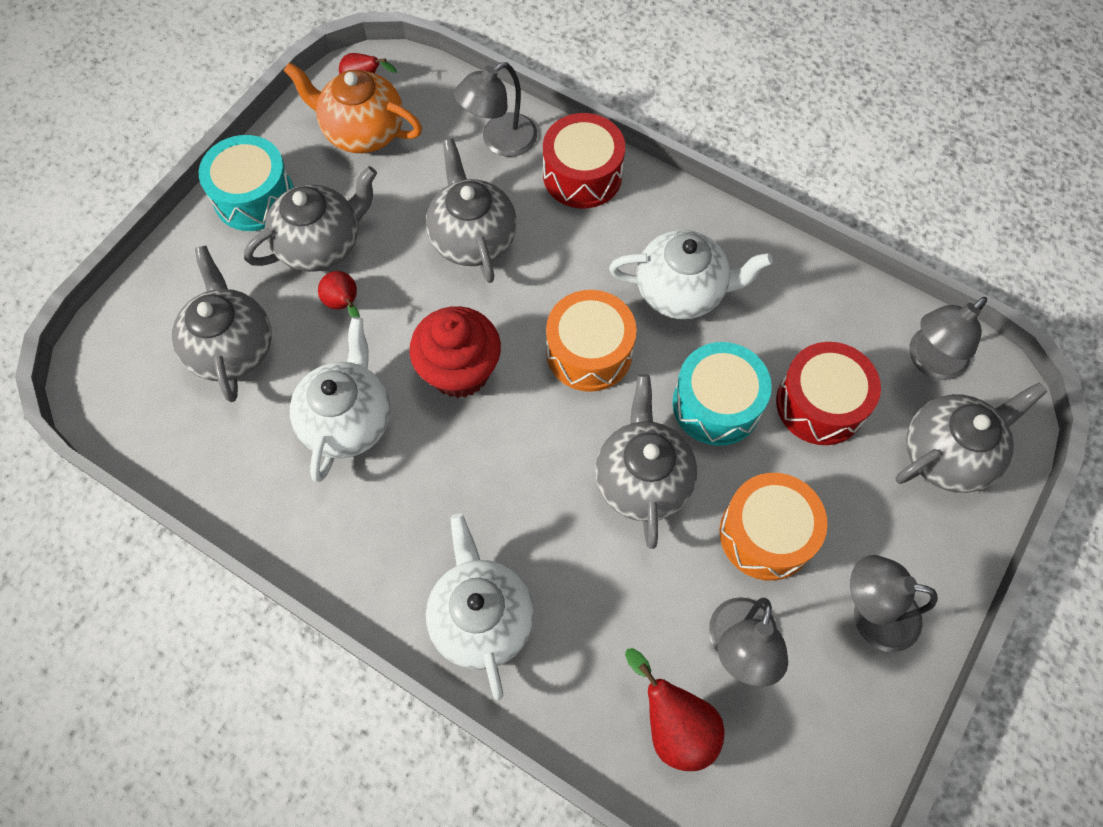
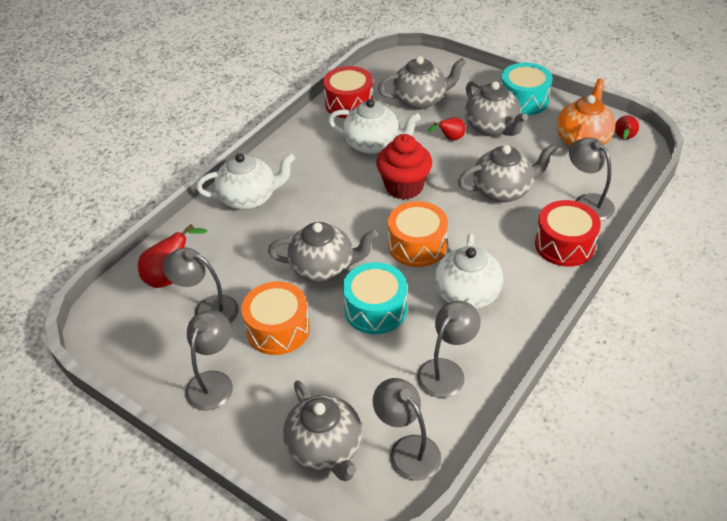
camera: 95 degrees right, 20 degrees down
(809, 318) = (446, 371): none -> grey lamp
(820, 404) = (373, 370): red drum -> red drum (349, 103)

